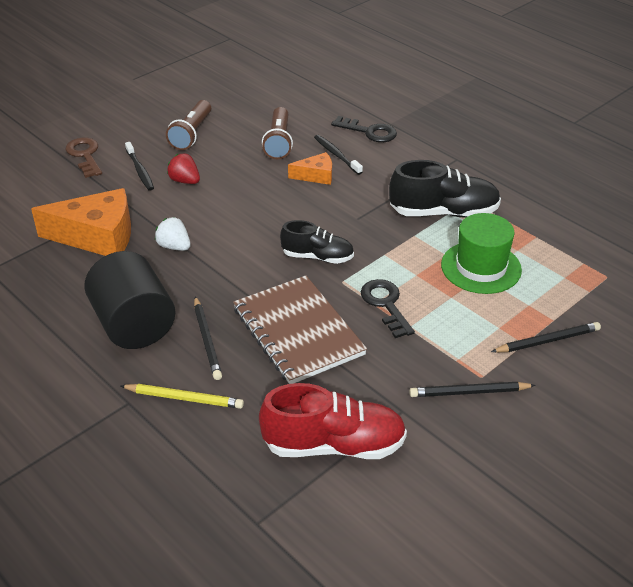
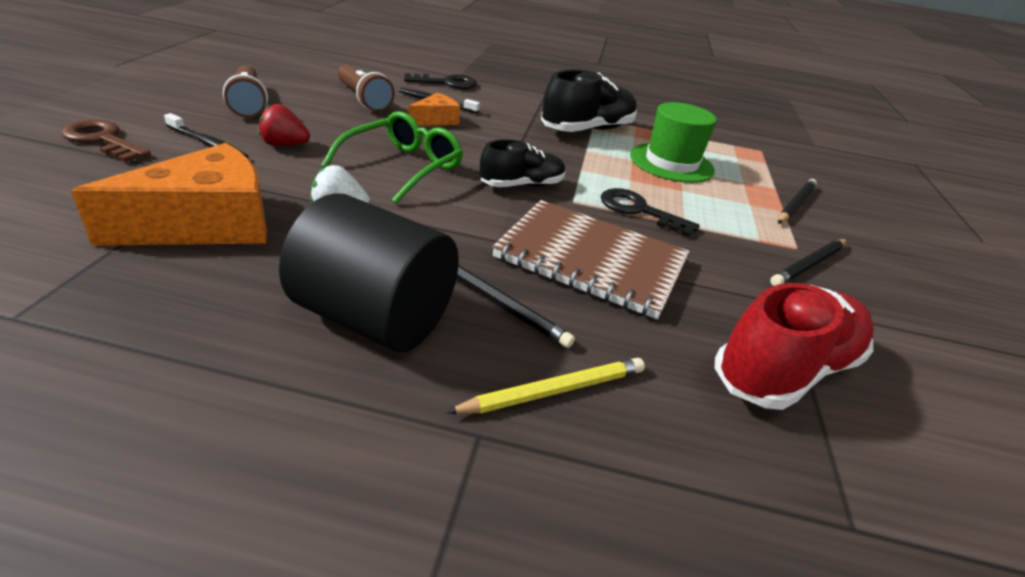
camera: 40 degrees left, 5 degrees down
(247, 219) = (403, 167): none -> green glasses

